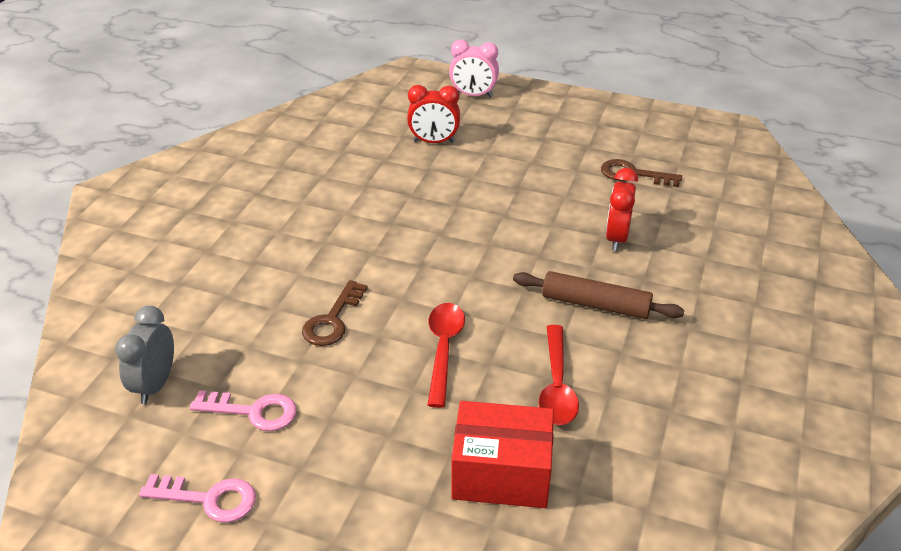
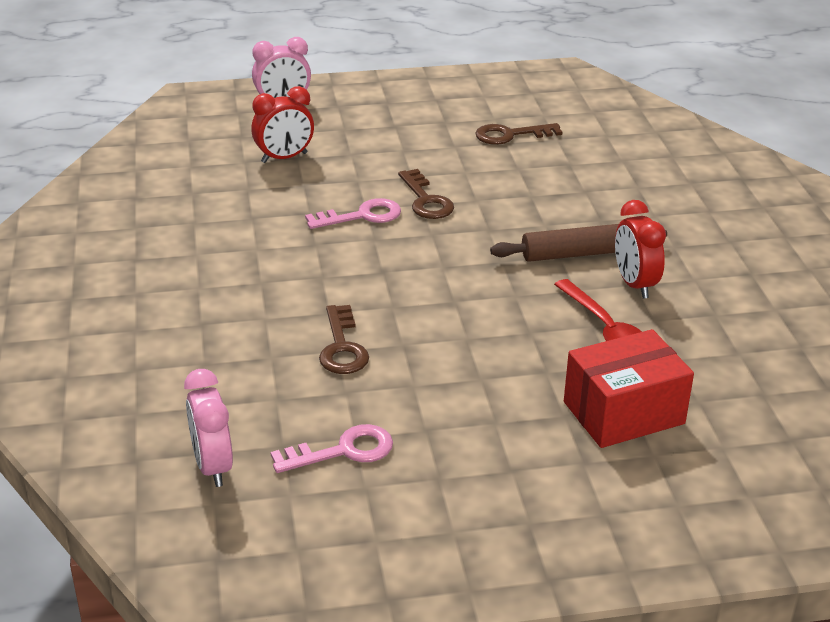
camera: 30 degrees left, 5 degrees down
(155, 385) = (212, 466): grey clock -> pink clock
(209, 499) = (375, 537): pink key -> pink key (362, 216)
(443, 349) = (476, 335): red spoon -> none
(510, 212) = (426, 200): none -> brown key
(616, 238) = (546, 193): red clock -> red clock (634, 284)

